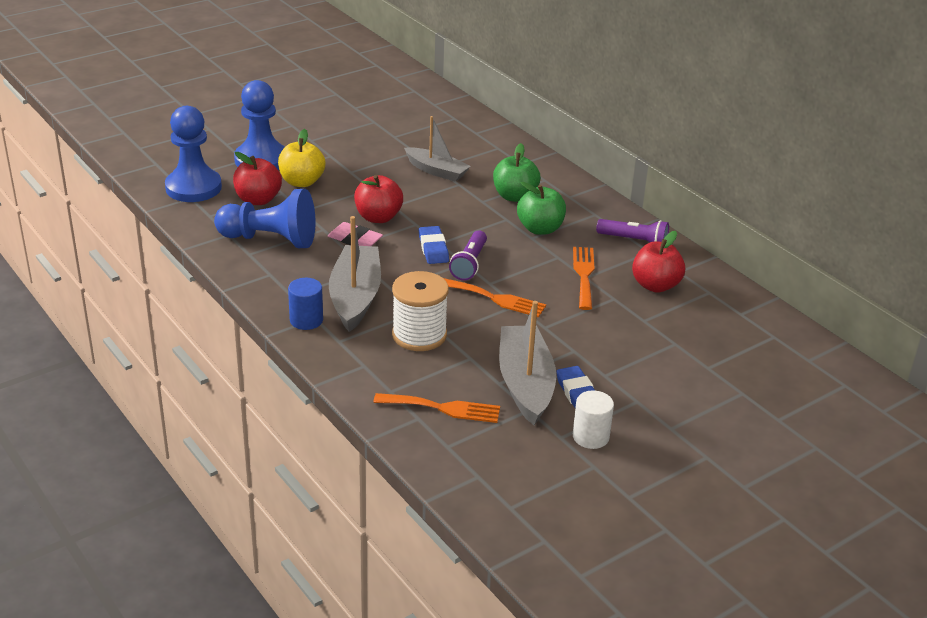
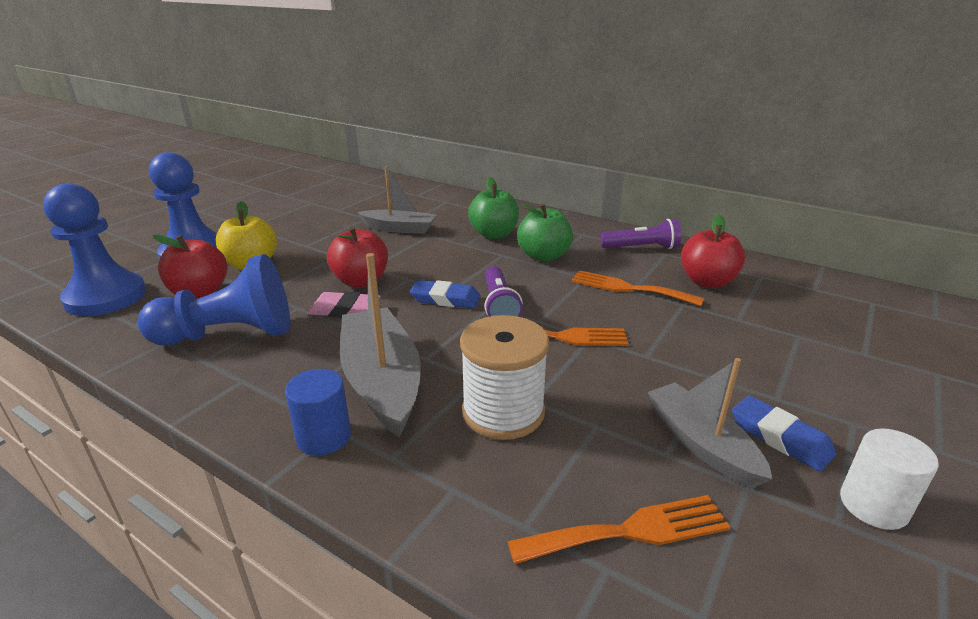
camera: 20 degrees left, 5 degrees down
(433, 248) = (445, 299): blue eraser -> blue eraser turned 45 degrees counterclockwise
(525, 384) = (701, 443): grey boat -> grey boat, size x0.66
(584, 275) = (629, 288): orange fork -> orange fork turned 45 degrees counterclockwise

